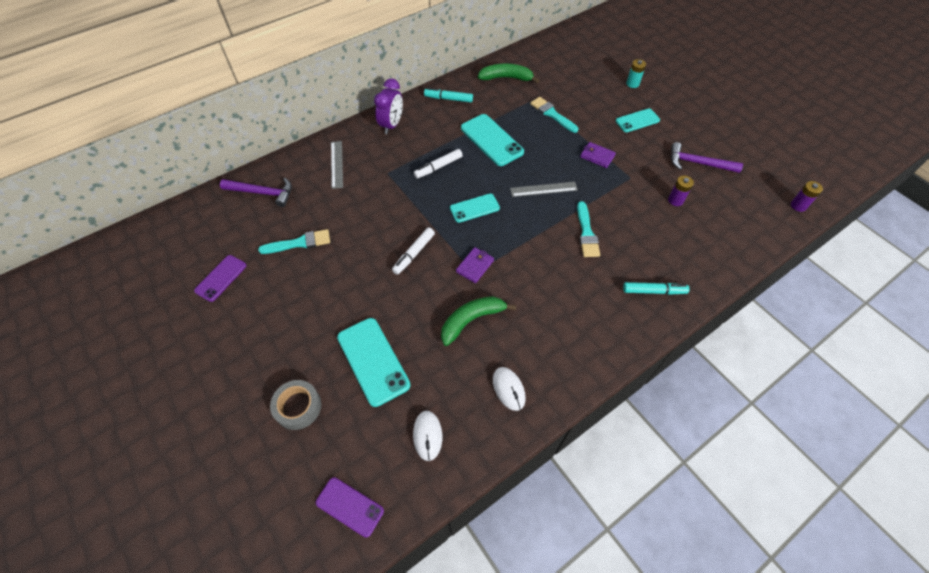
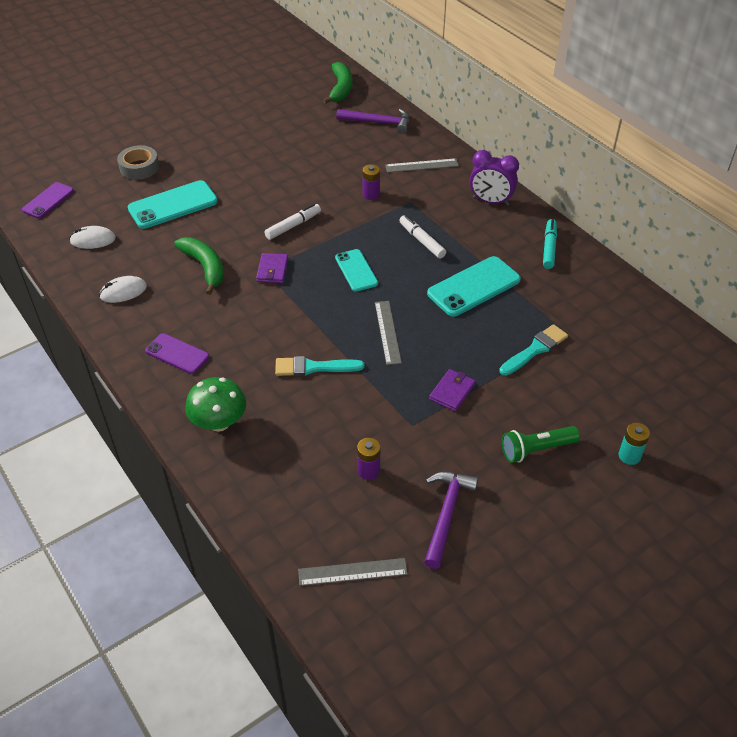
camera: 90 degrees right, 10 degrees down
(221, 278) = (275, 113): purple phone -> purple phone (177, 354)
(262, 193) = (378, 123): purple hammer -> purple hammer turned 90 degrees counterclockwise
(299, 243) = (312, 151): turquoise brush -> none
(414, 254) = (293, 226): white marker -> white marker turned 105 degrees clockwise
(475, 266) = (272, 270): purple wallet -> purple wallet turned 60 degrees clockwise
(506, 78) = (607, 304): green banana -> green banana (341, 89)
(637, 120) = (536, 449): turquoise phone -> green flashlight
(654, 291) = (219, 422): turquoise marker -> green mushroom
(755, 208) = (352, 571): none -> grey ruler
(798, 206) = (357, 638): purple battery -> purple battery (371, 195)

